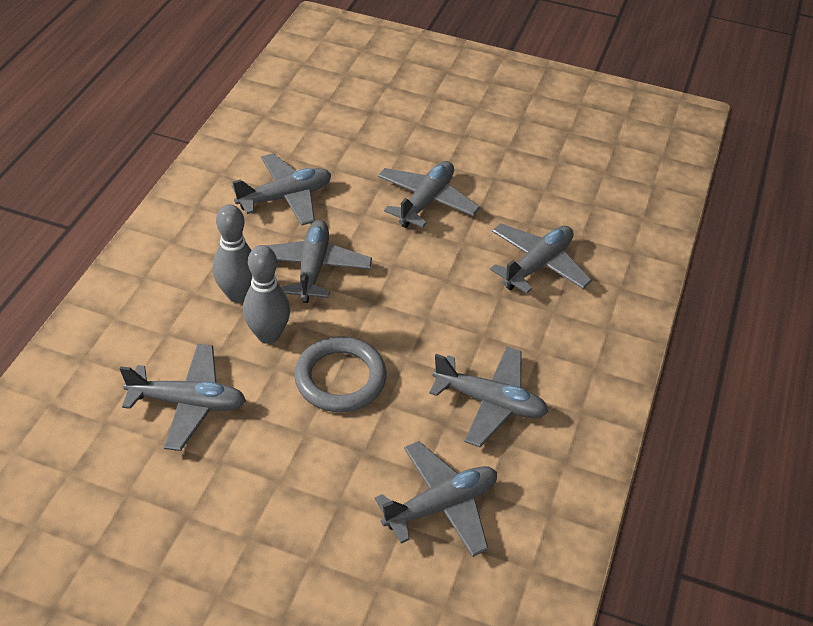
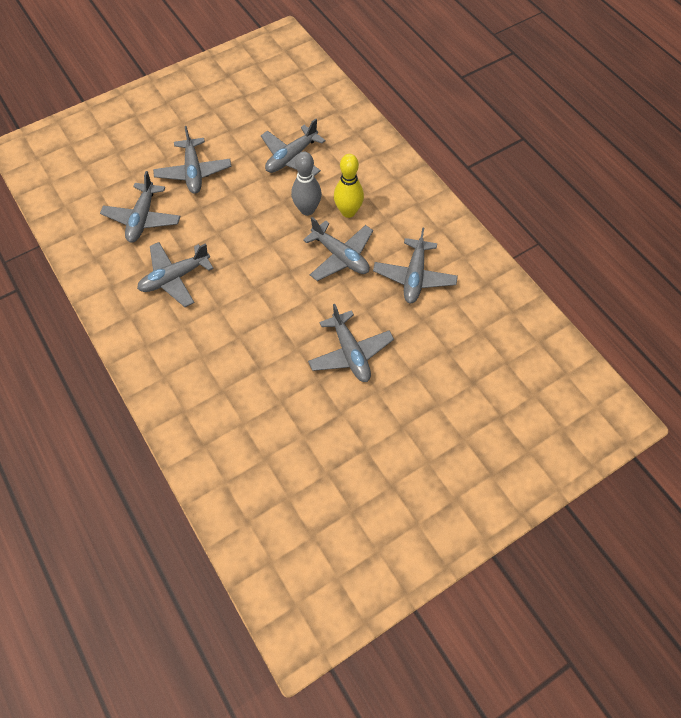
camera: 130 degrees right, 15 degrees up
(238, 294) = (348, 212): grey bowling pin -> yellow bowling pin
(340, 378) = (251, 223): grey ring -> none
(537, 265) = (242, 376): grey plane -> grey plane (193, 172)

